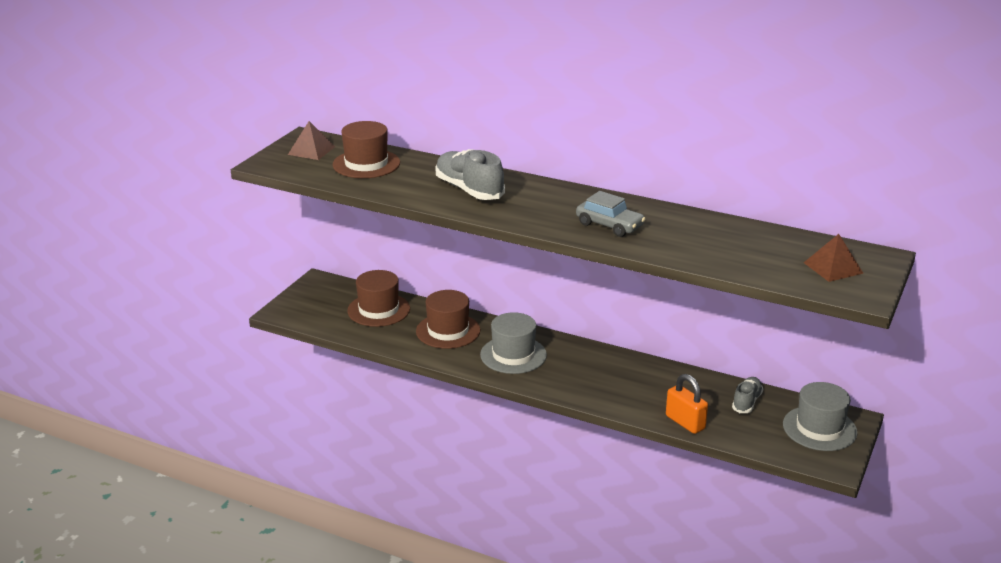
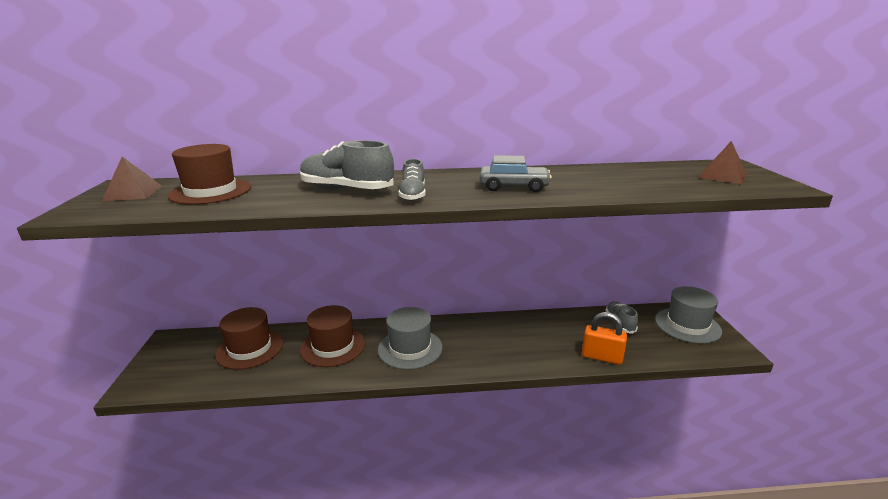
camera: 30 degrees left, 5 degrees down
(514, 211) = (413, 195): none -> grey shoe

